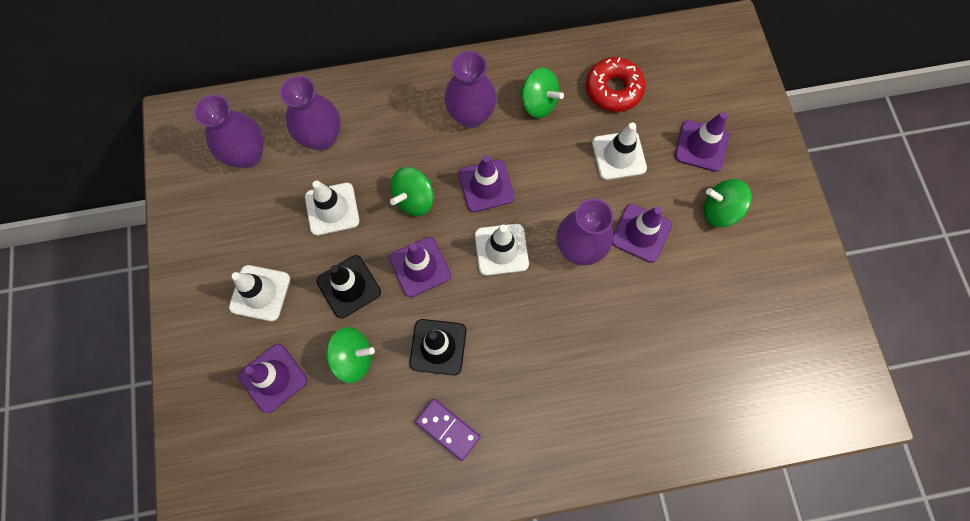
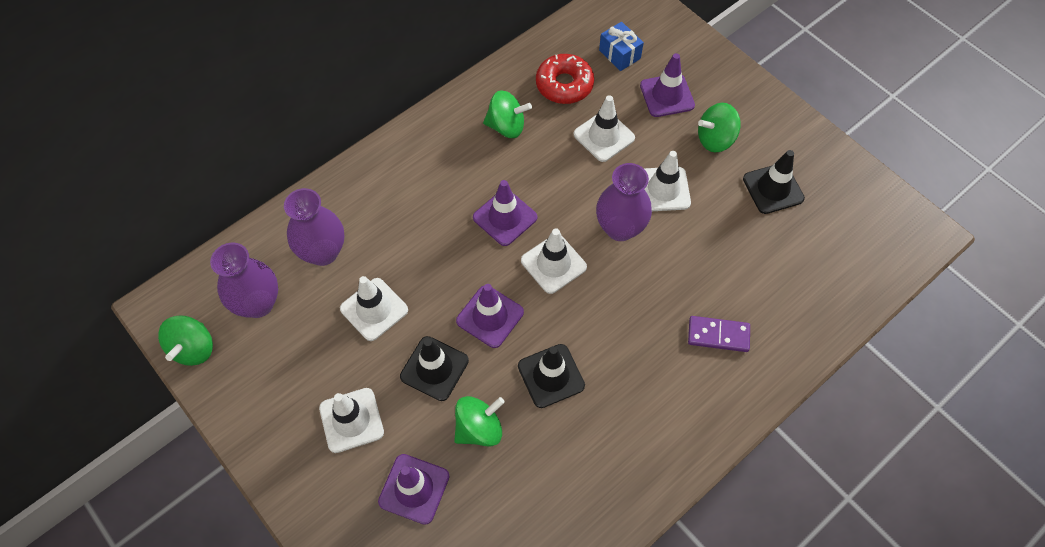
camera: 30 degrees left, 10 degrees down
(414, 199) = (446, 262): green spinning top -> green spinning top (193, 348)
(447, 429) = (605, 441): purple domino -> purple domino (718, 335)
(471, 115) = (452, 165): purple vase -> none
(641, 233) = (663, 189): purple traffic cone -> white traffic cone
(682, 85) = (619, 54): none -> blue gift
(743, 286) = (773, 189): none -> black traffic cone

